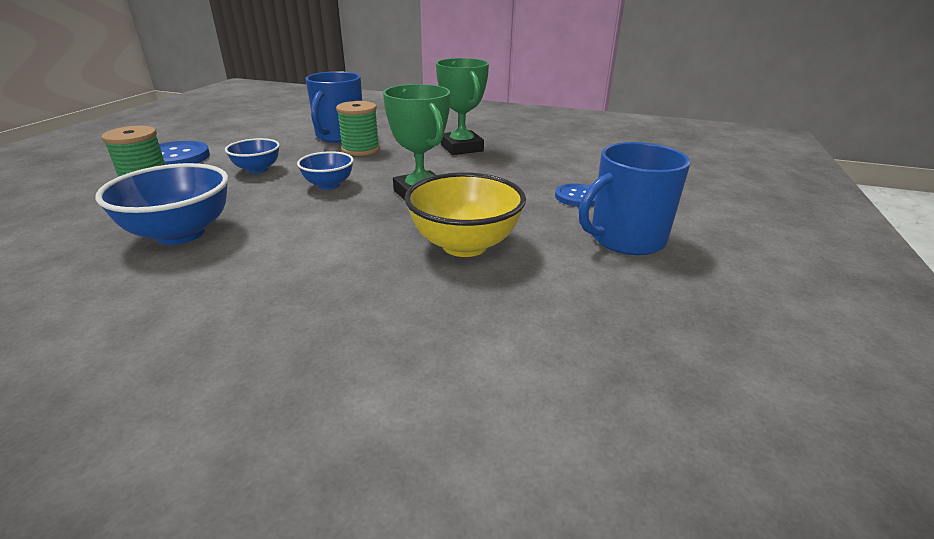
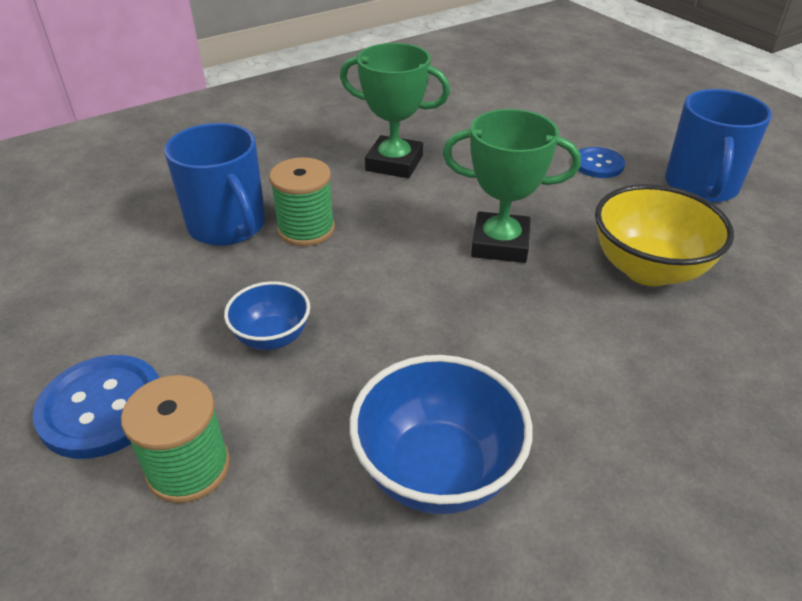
camera: 50 degrees left, 10 degrees up
(329, 185) = (402, 296): blue bowl -> none

